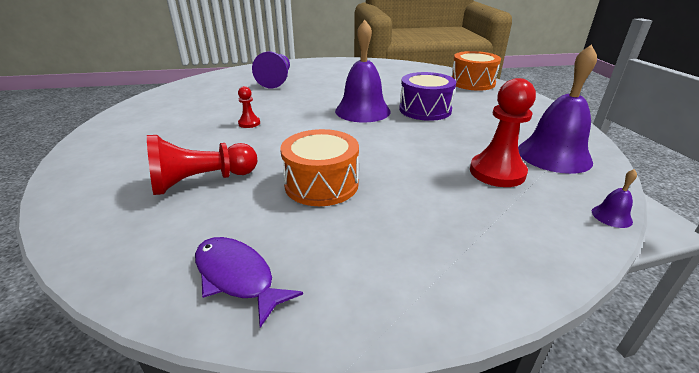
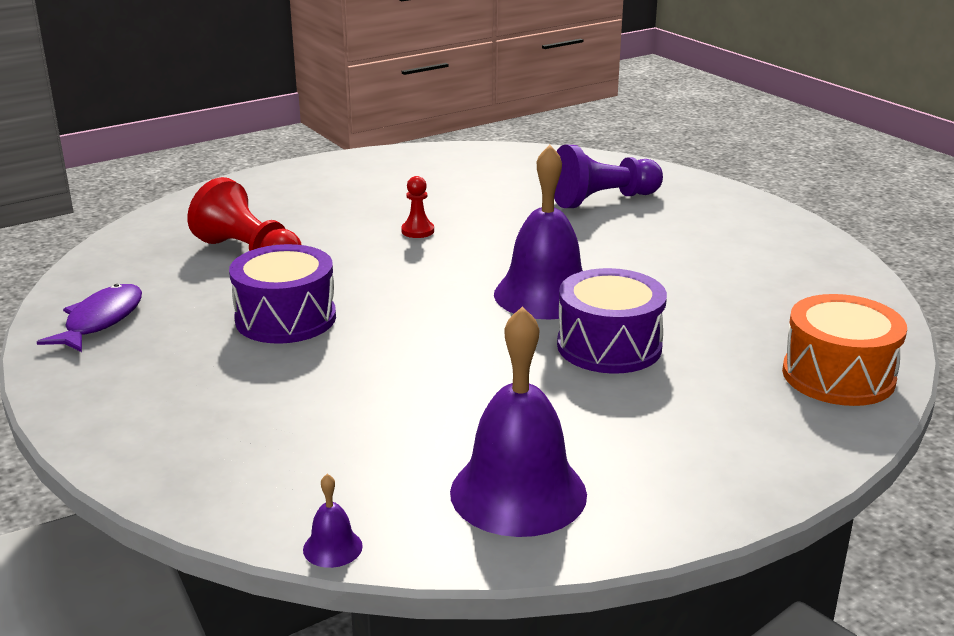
camera: 65 degrees right, 5 degrees down
(321, 184) = (286, 318): orange drum -> purple drum
(497, 172) = (408, 439): red pawn -> none

